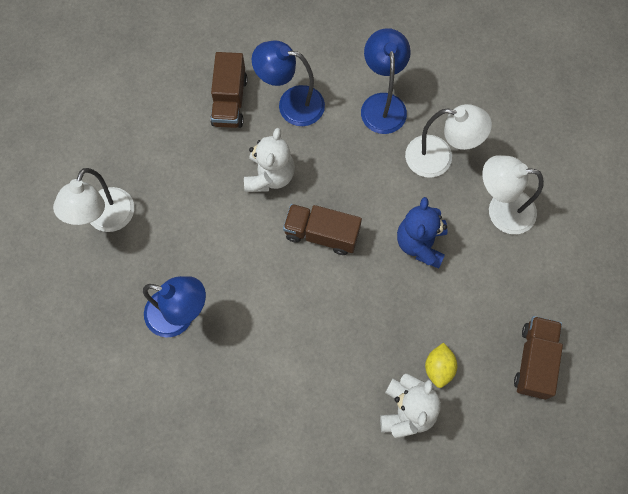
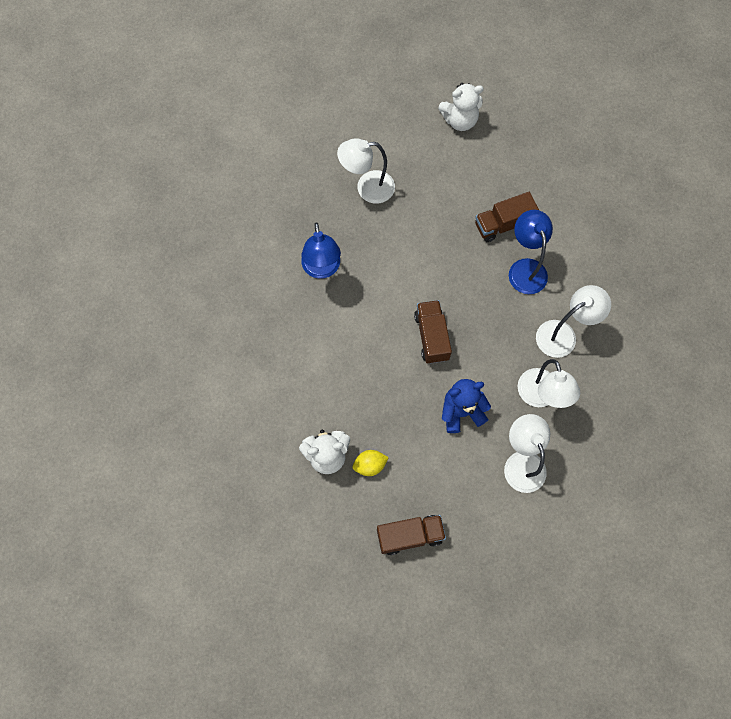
camera: 65 degrees right, 0 degrees up
(270, 176) = (458, 280): white teddy bear -> white teddy bear (460, 120)
(382, 104) = (563, 334): blue lamp -> white lamp

